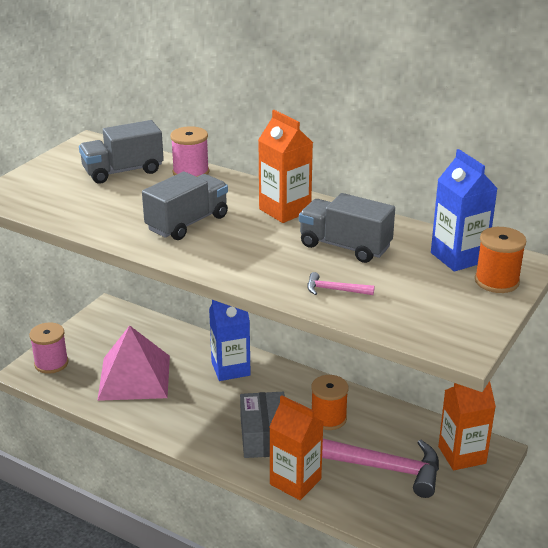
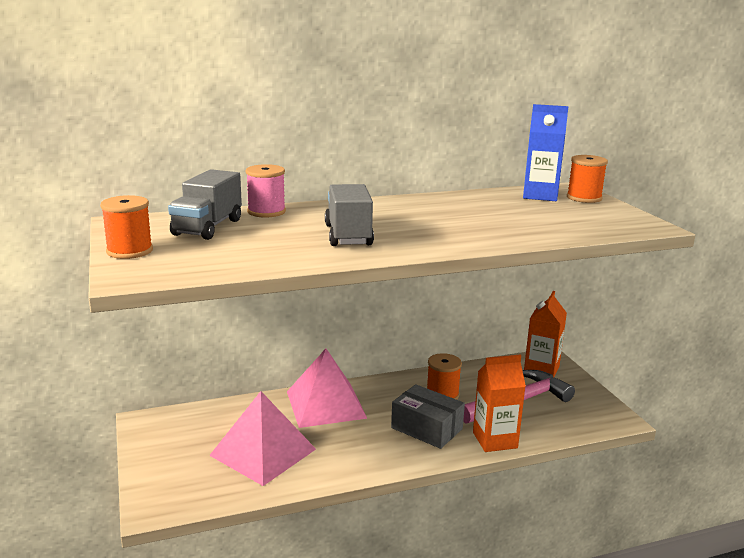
camera: 50 degrees left, 10 degrees down
(41, 173) = (129, 251): none -> orange spool
(51, 363) = (166, 487): pink spool -> none
(230, 369) = (325, 404): blue carton -> pink pyramid
(285, 210) = (391, 208): orange carton -> none
(335, 290) = (531, 230): pink hammer -> none
(345, 246) = (475, 211): grey truck -> none

